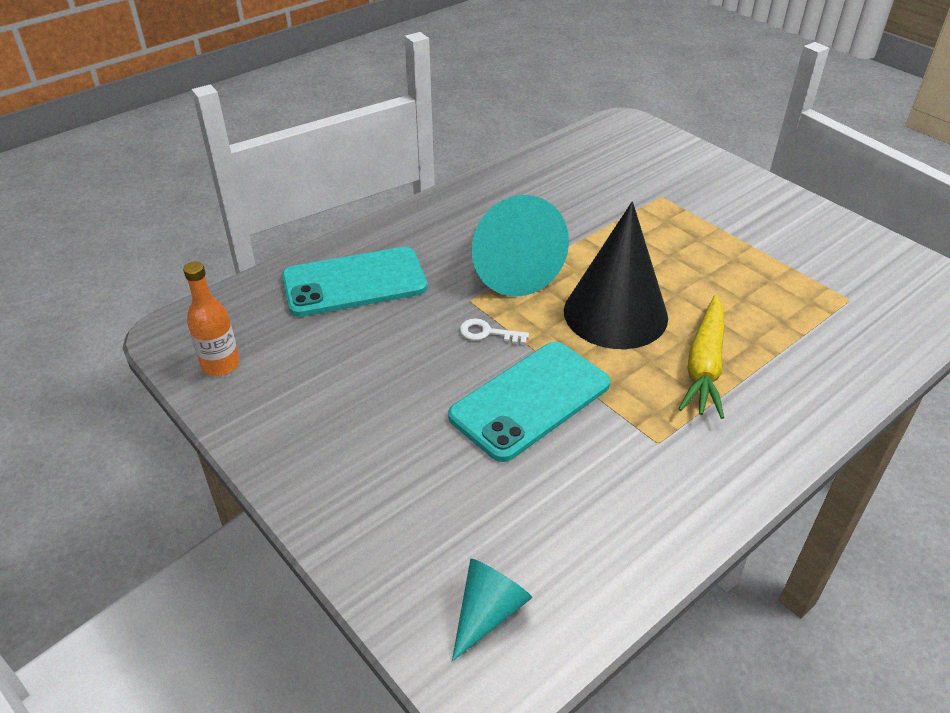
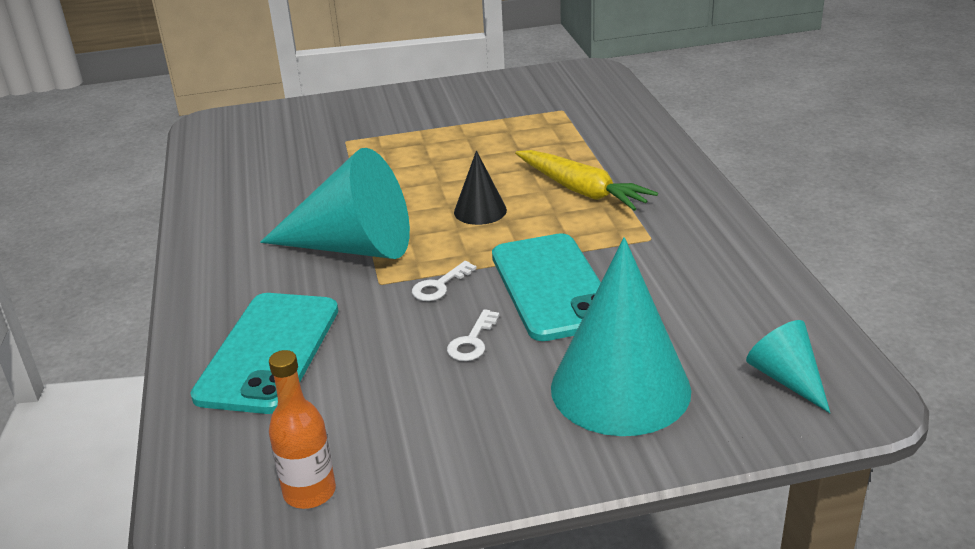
camera: 60 degrees left, 10 degrees down
(411, 492) = (620, 388): none -> turquoise cone
(425, 379) = (472, 341): none -> white key
(615, 314) = (480, 211): black cone -> black cone, size x0.50

